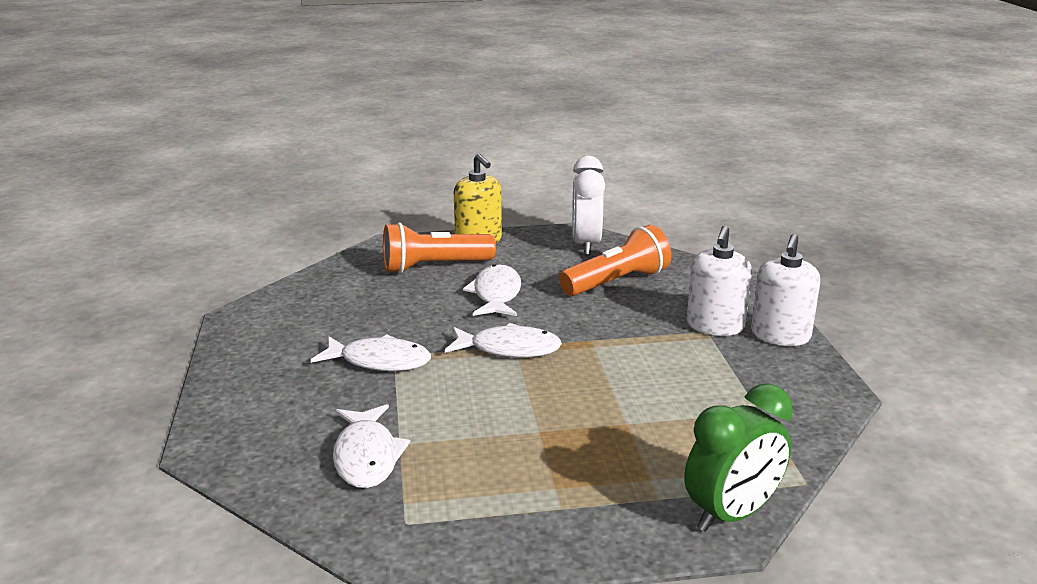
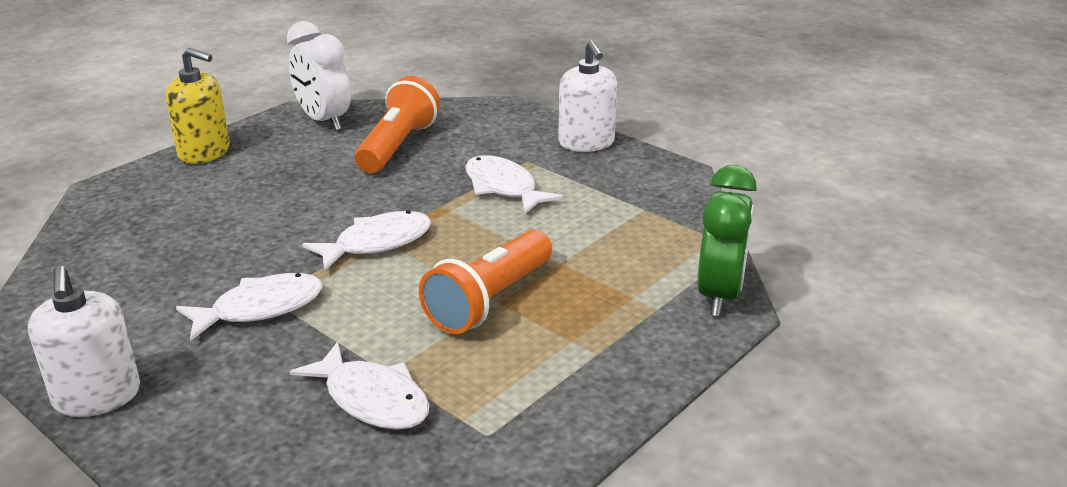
camera: 40 degrees left, 5 degrees up
(434, 267) = (191, 195): orange flashlight -> orange flashlight (489, 300)
(496, 294) = (296, 198): white fish -> white fish (503, 187)
(715, 326) = (528, 153): white soap dispenser -> white soap dispenser (97, 396)

